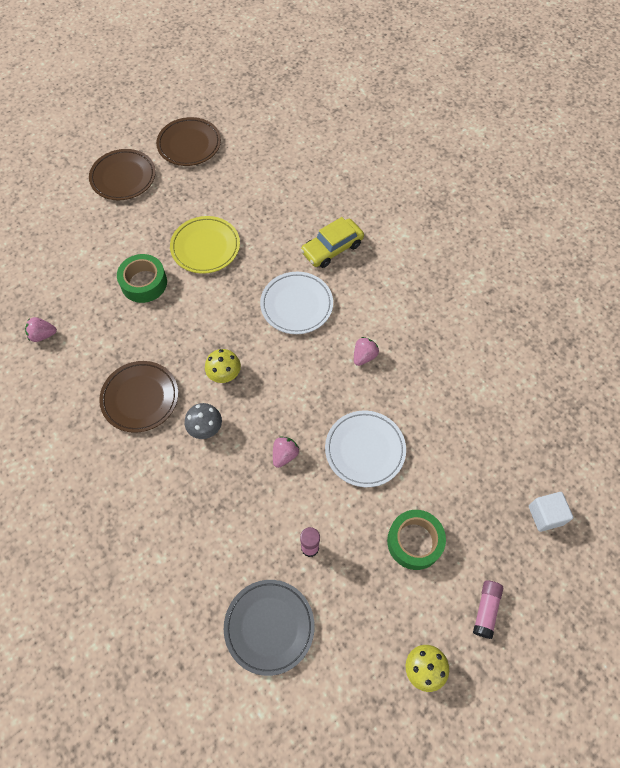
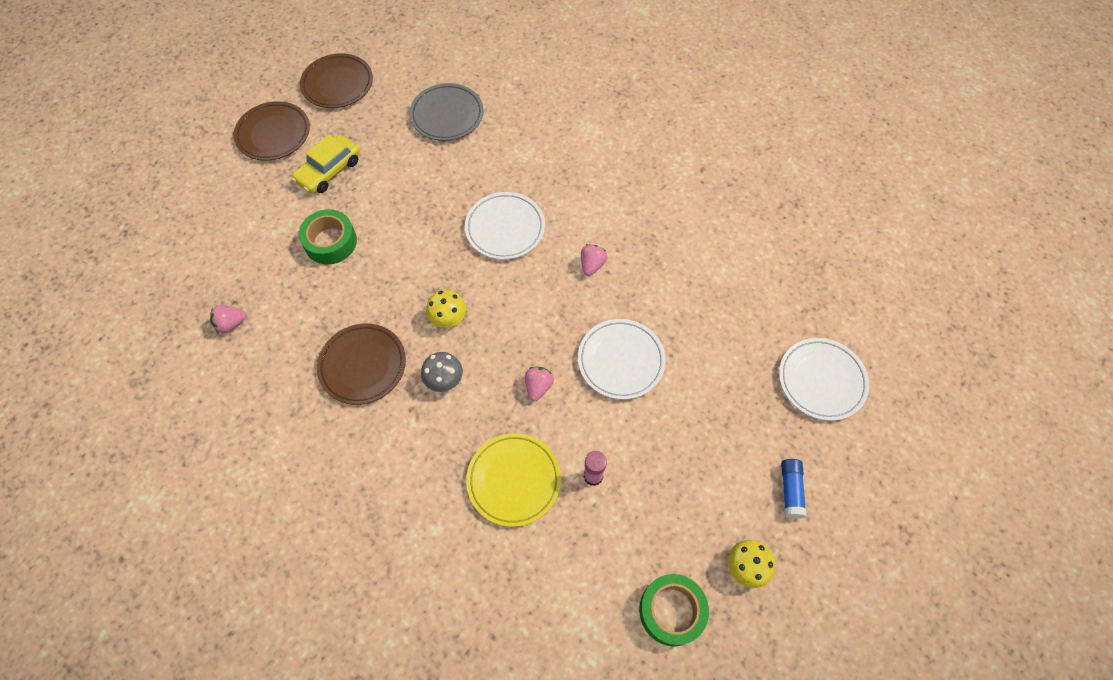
camera: 15 degrees left, 0 degrees up
(205, 247) = (388, 189): yellow plate -> yellow plate (514, 480)
(269, 627) = (574, 569): grey plate -> grey plate (447, 115)
(332, 248) = (525, 161): yellow car -> yellow car (329, 170)
(414, 542) = (699, 441): green tape -> green tape (671, 611)
(486, 610) = (790, 490): pink glue stick -> blue glue stick
(545, 515) = (821, 380): white cube -> white plate

